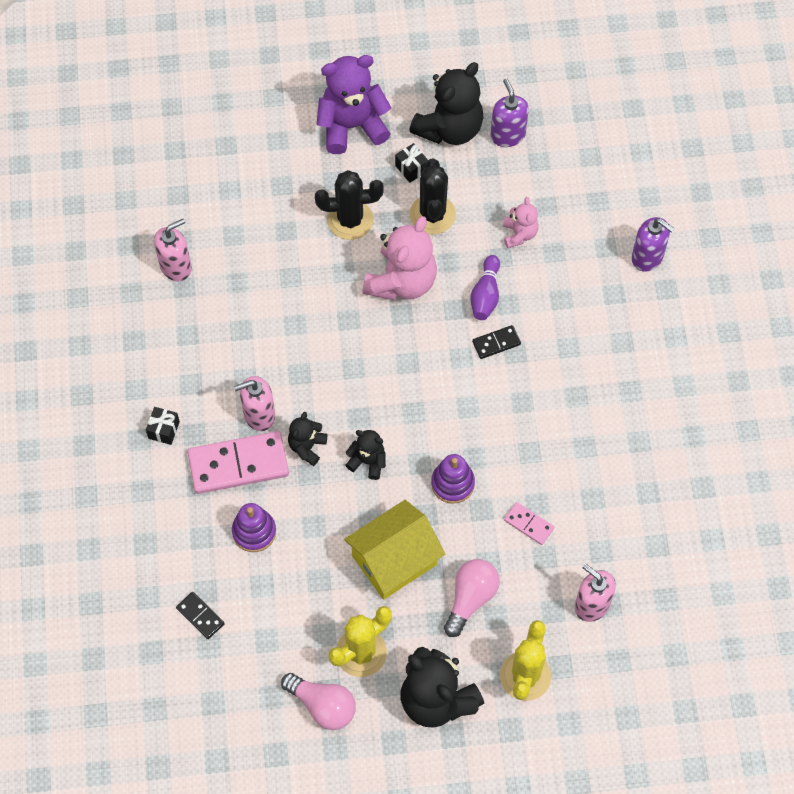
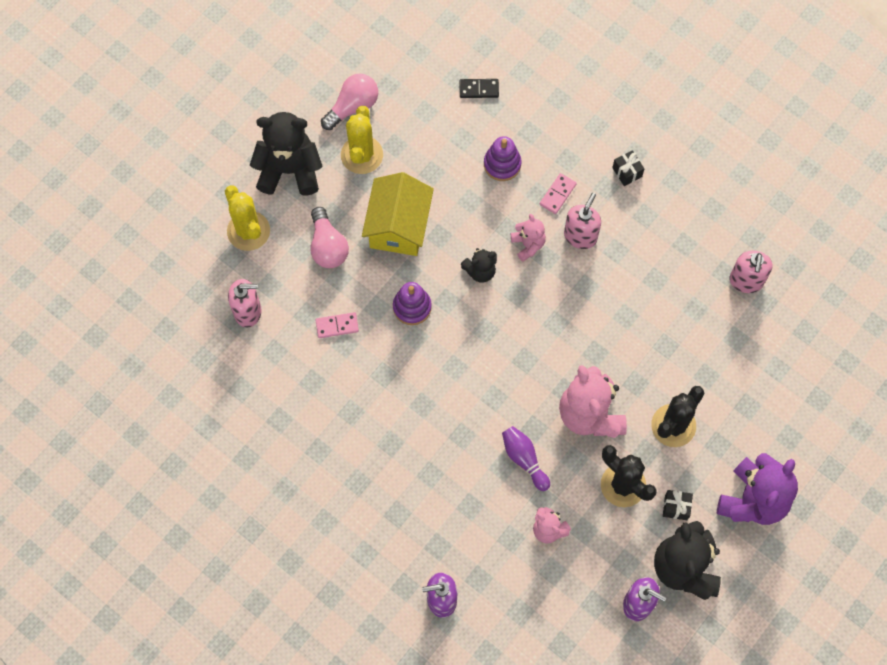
camera: 135 degrees right, 5 degrees up
(238, 464) = (558, 194): pink domino -> pink domino, size x0.48
(307, 447) = (528, 244): black teddy bear -> pink teddy bear
(323, 705) = (353, 106): pink light bulb -> pink light bulb turned 150 degrees clockwise
(496, 343) = (481, 430): black domino -> none

